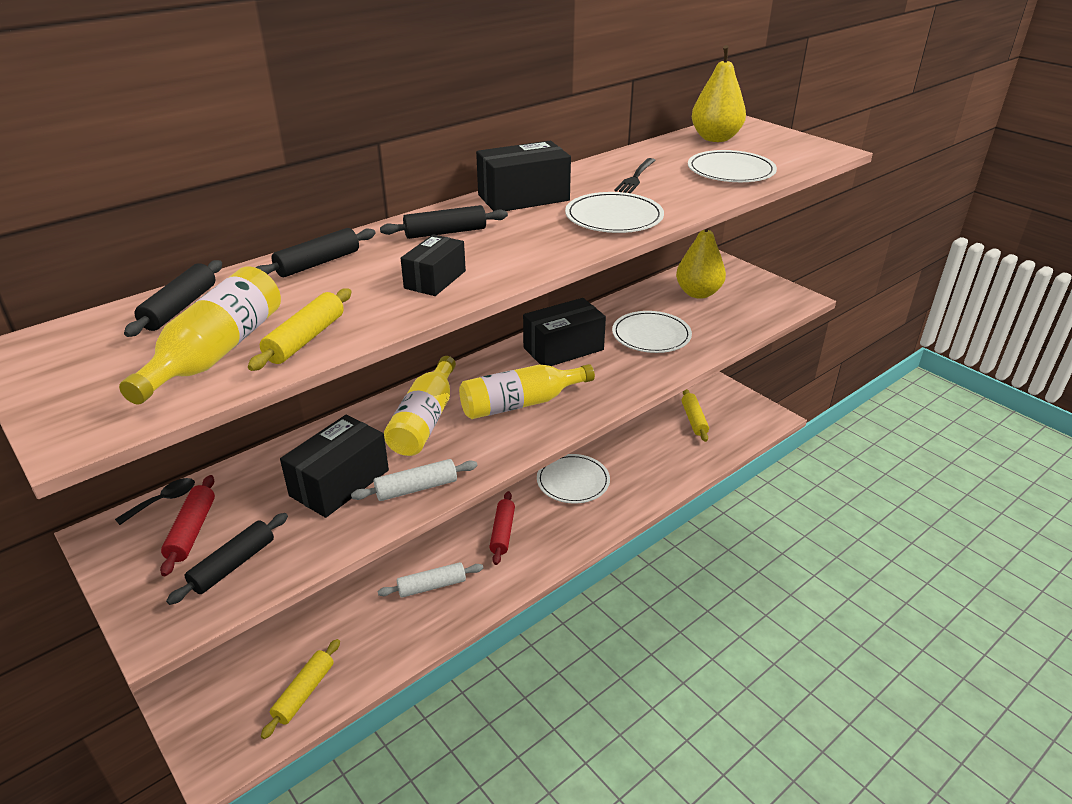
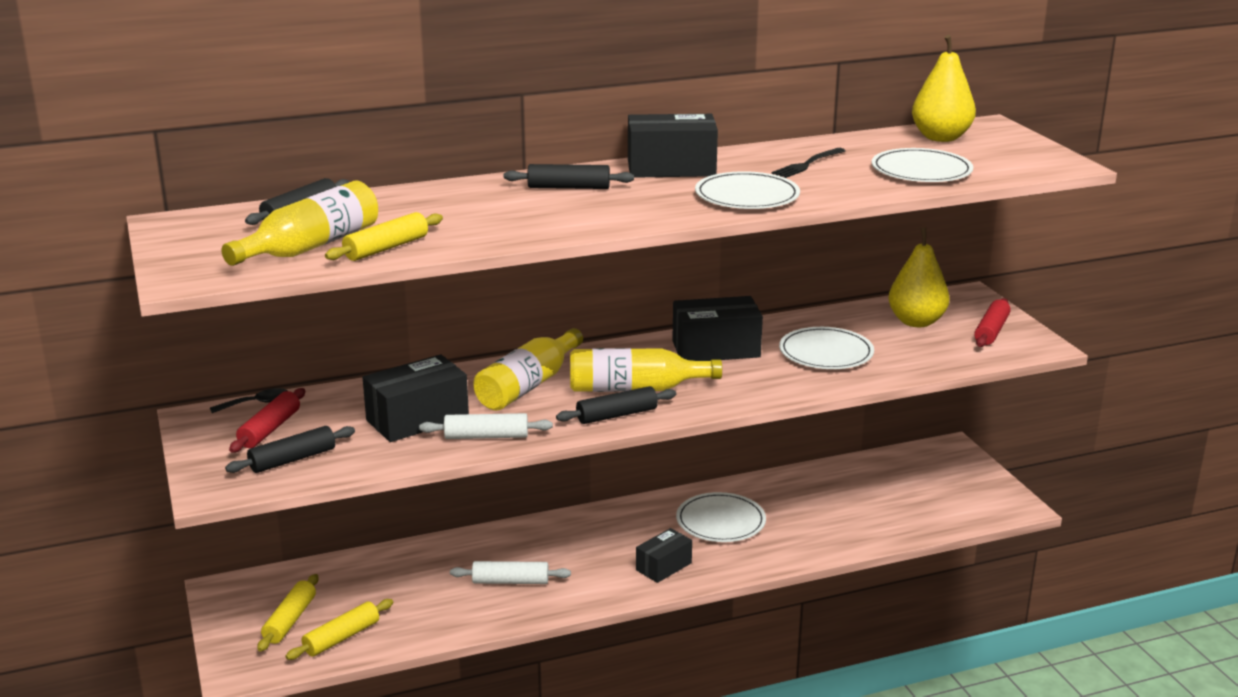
camera: 20 degrees right, 10 degrees down
(318, 263) = (435, 196): black rolling pin -> black rolling pin (617, 415)
(435, 279) = (528, 222): black box -> black box (663, 566)
(502, 532) = (612, 551): red rolling pin -> red rolling pin (991, 331)
(694, 420) = (910, 490): yellow rolling pin -> yellow rolling pin (290, 620)

